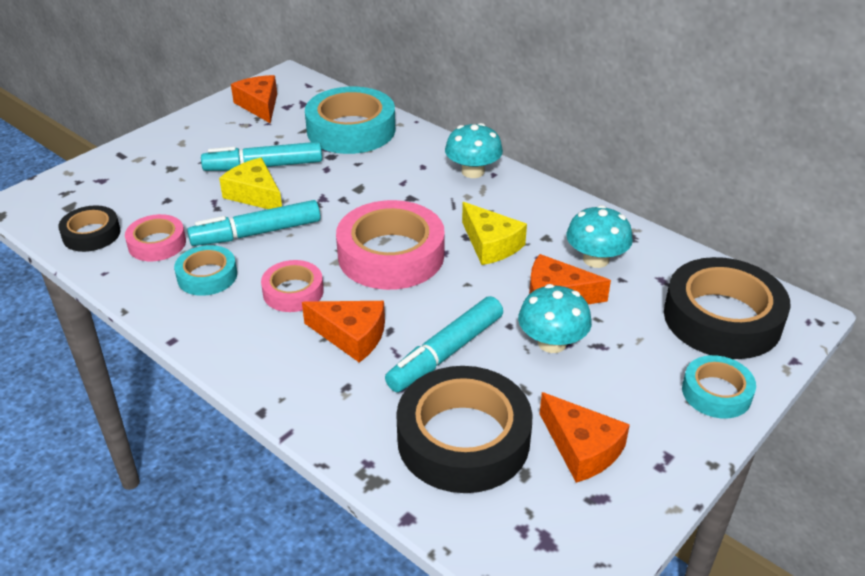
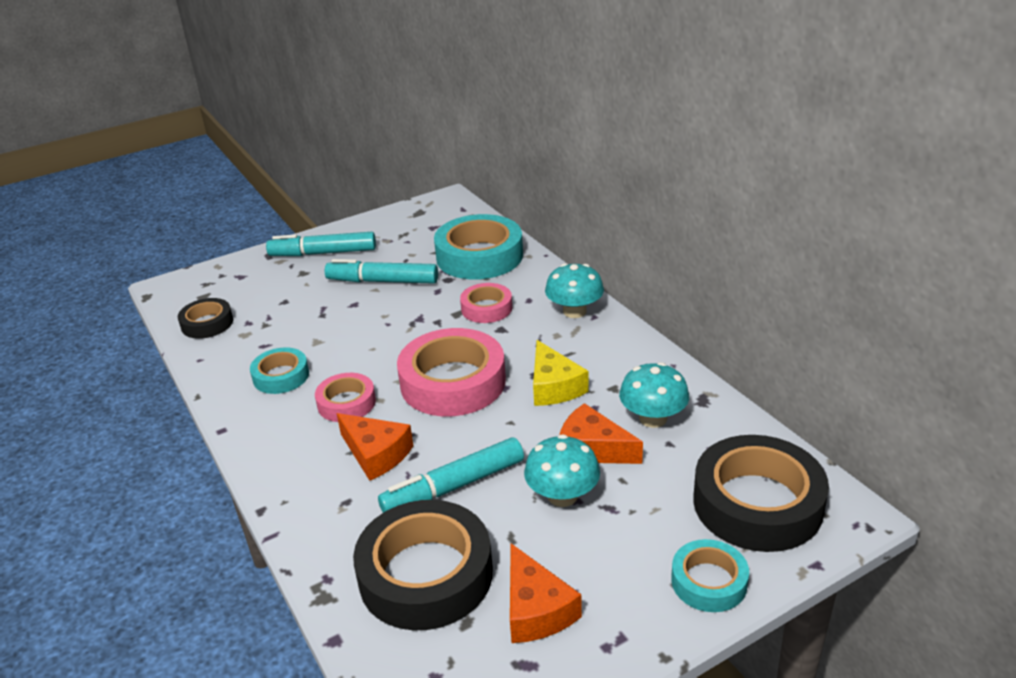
camera: 20 degrees right, 5 degrees down
(157, 243) = (255, 340): pink tape -> pink tape (486, 308)
(255, 194) = (361, 307): yellow cheese -> none
(256, 233) = (343, 343): turquoise marker -> turquoise marker (323, 253)
(259, 105) = (409, 224): orange cheese -> none

